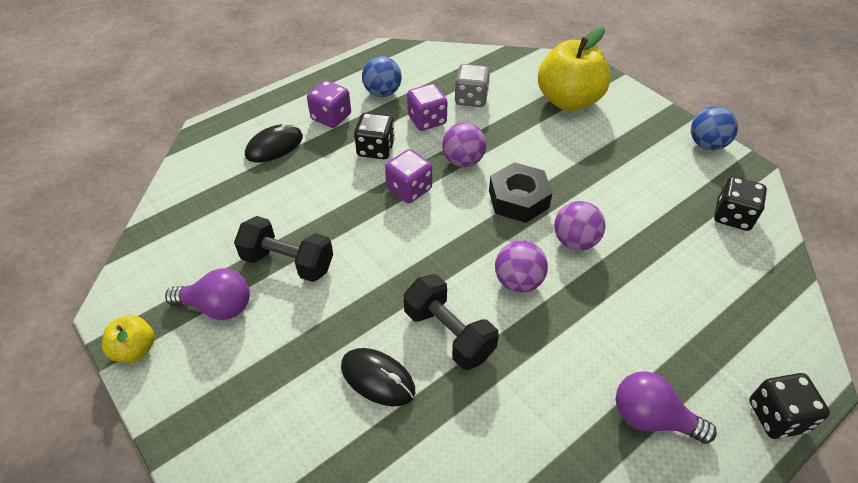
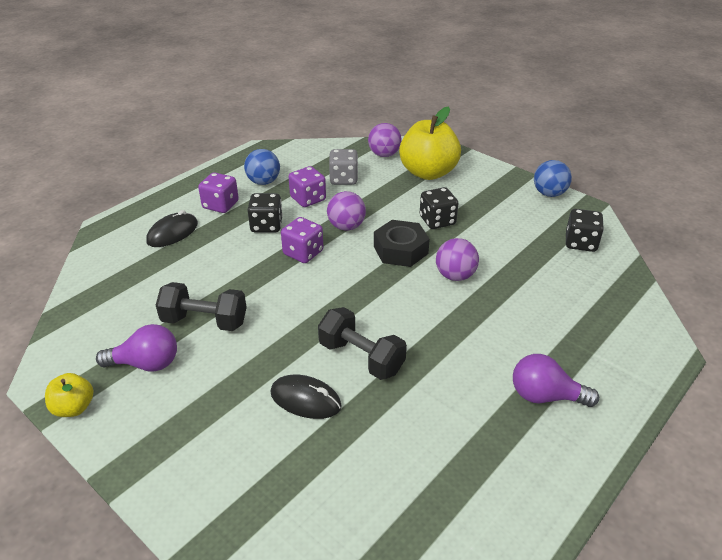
camera: 10 degrees left, 10 degrees down
(518, 281) = (413, 311): purple ball -> purple ball (384, 154)
(777, 416) = (644, 380): black dice -> black dice (437, 221)

